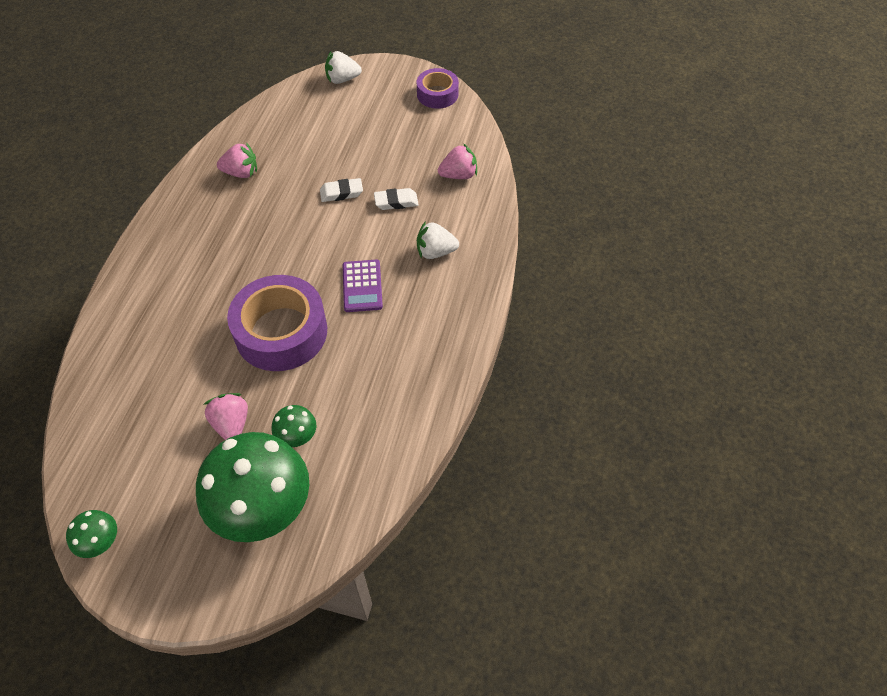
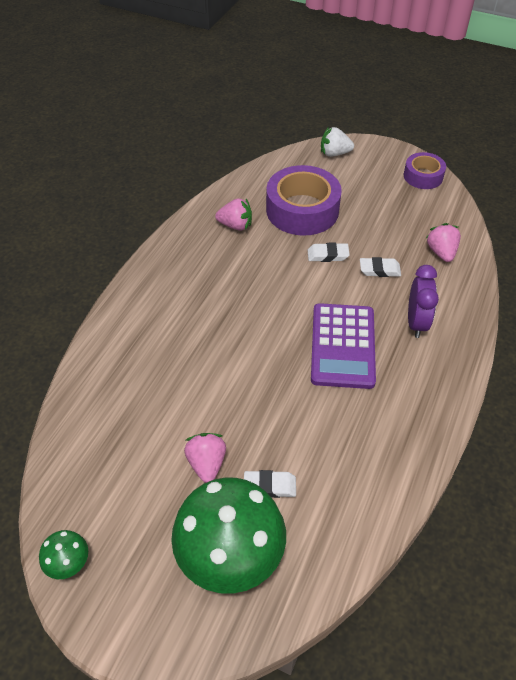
camera: 10 degrees right, 5 degrees down
(281, 332) = (261, 379): purple tape -> purple tape (302, 210)
(297, 436) = (269, 486): green mushroom -> white eraser
(362, 286) = (343, 346): purple calculator -> purple calculator, size x1.67
(435, 252) = (416, 322): white strawberry -> purple clock
(458, 175) = (441, 252): pink strawberry -> pink strawberry turned 90 degrees counterclockwise

